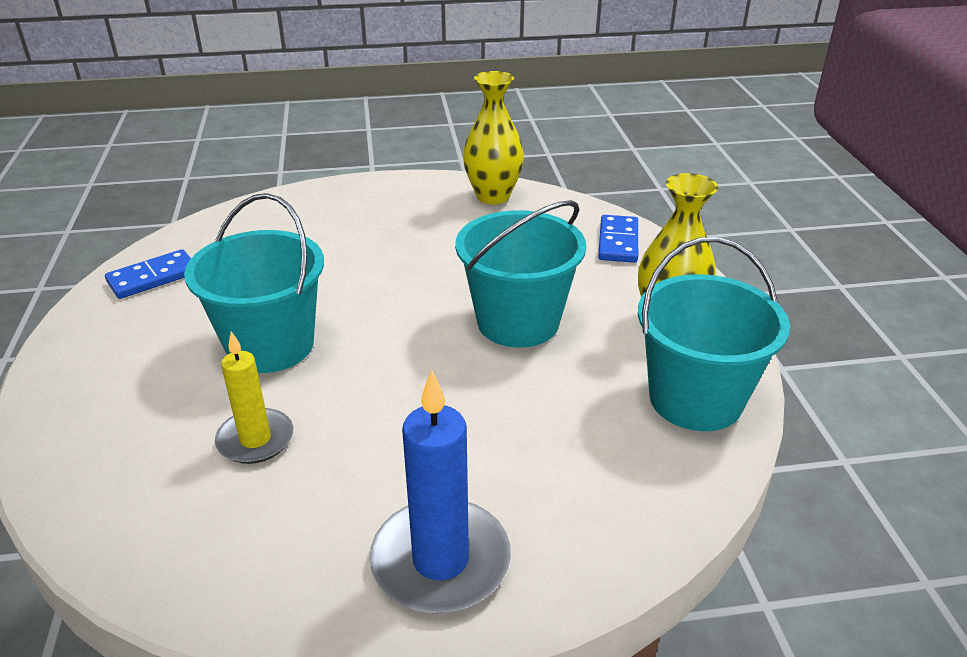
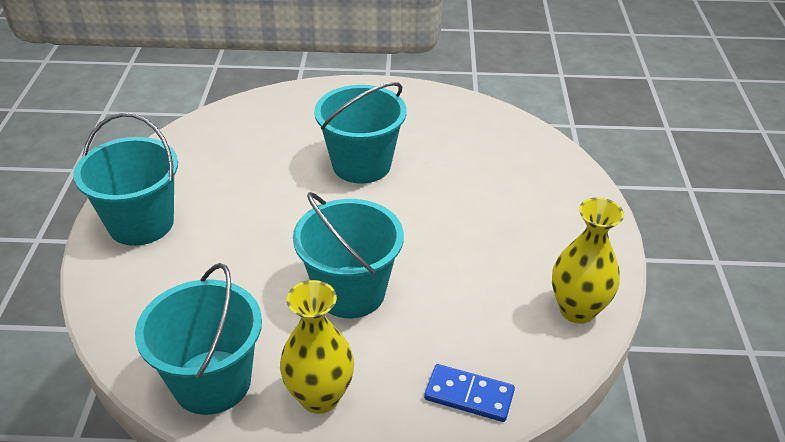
camera: 100 degrees right, 5 degrees up
(153, 278) = (458, 114): blue domino -> none
(255, 439) = (271, 159): yellow candle -> none
(440, 561) = (141, 223): blue candle -> turquoise bucket

